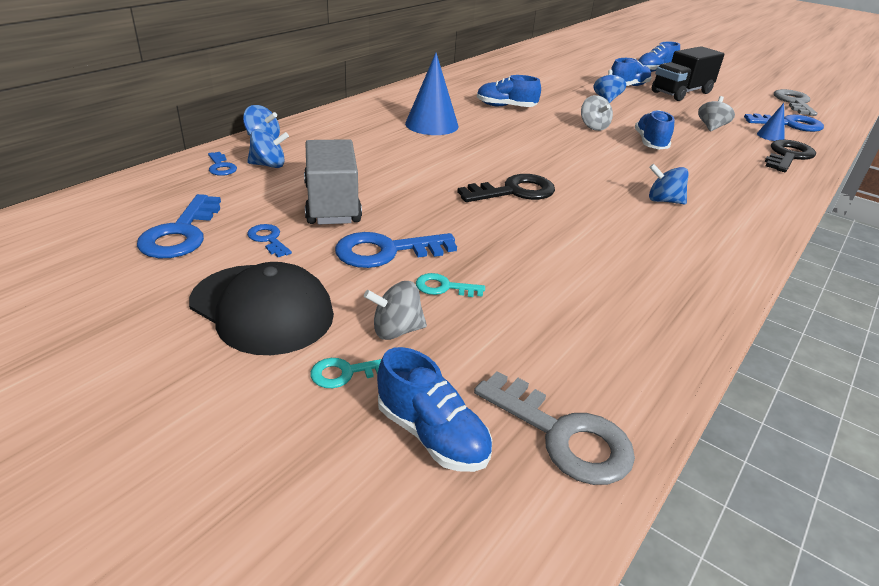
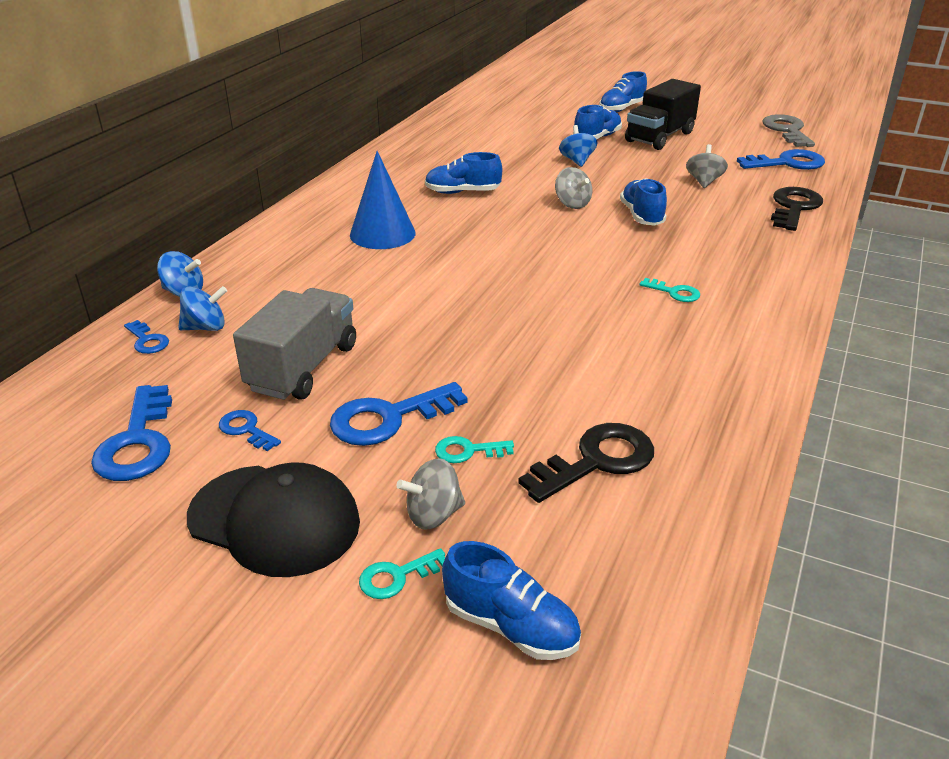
camera: 10 degrees left, 0 degrees up
(332, 204) = (303, 368): grey truck -> grey truck turned 45 degrees clockwise
(514, 191) = (507, 311): black key -> black key (597, 461)
(563, 435) = (642, 596): grey key -> none
(663, 201) = (674, 292): blue spinning top -> turquoise key
(770, 136) = (770, 183): blue cone -> none

